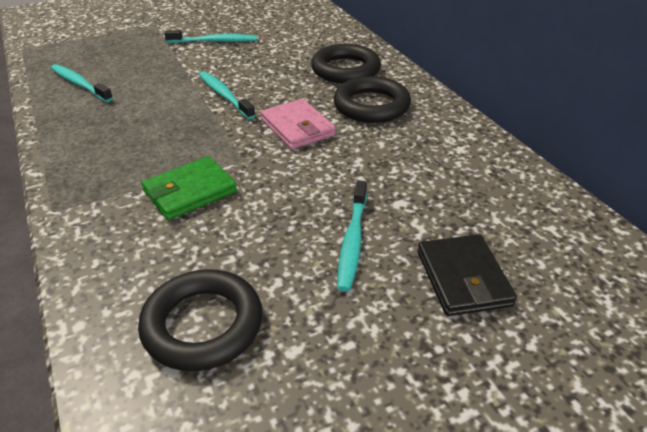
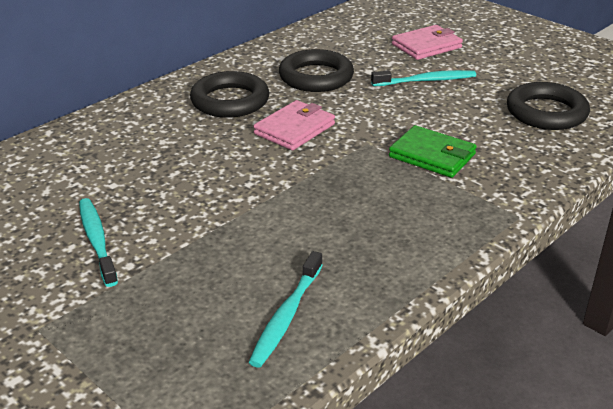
camera: 110 degrees left, 5 degrees down
(224, 95) = (254, 186): turquoise toothbrush -> none
(345, 69) = (154, 126): black ring -> black ring (316, 77)
(463, 278) = (426, 46): black wallet -> pink wallet

